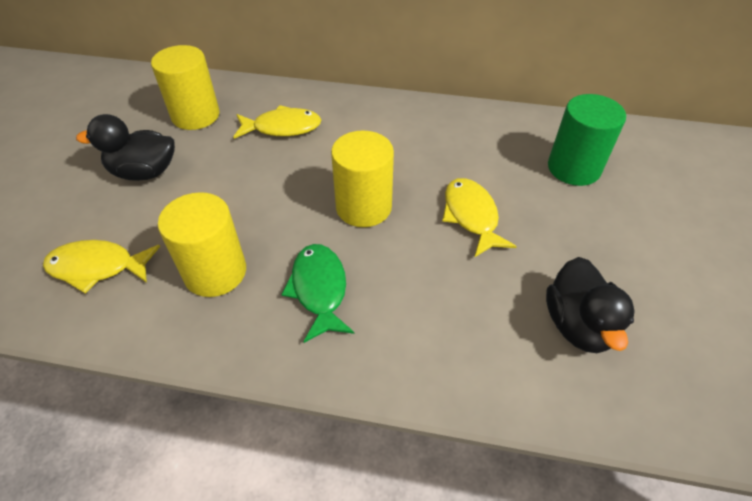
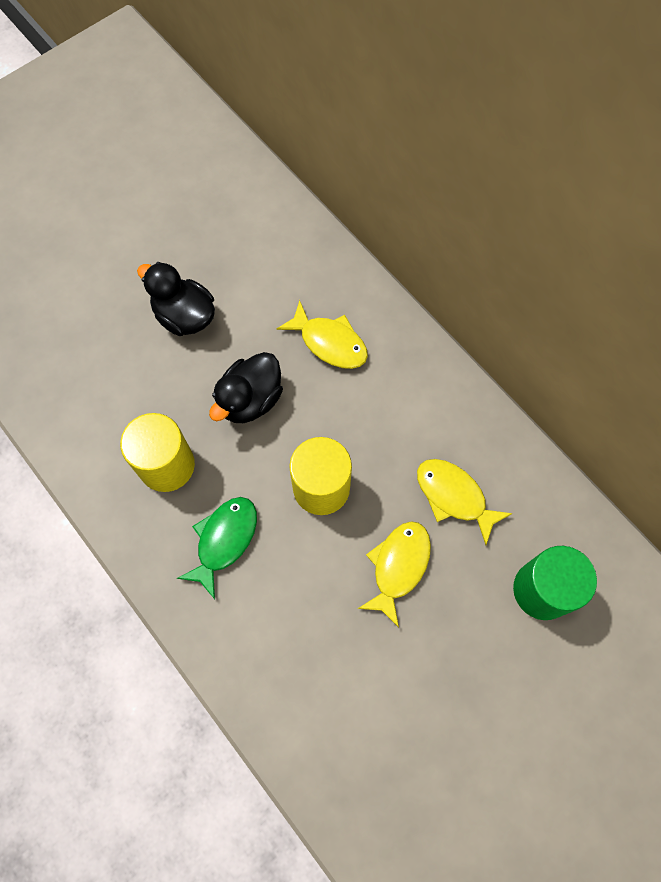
camera: 40 degrees right, 20 degrees up
(97, 267) = (94, 396): yellow fish -> yellow fish (454, 496)
(195, 115) = (269, 272): yellow cylinder -> none
(578, 325) = (378, 726): black duck -> black duck (250, 400)

